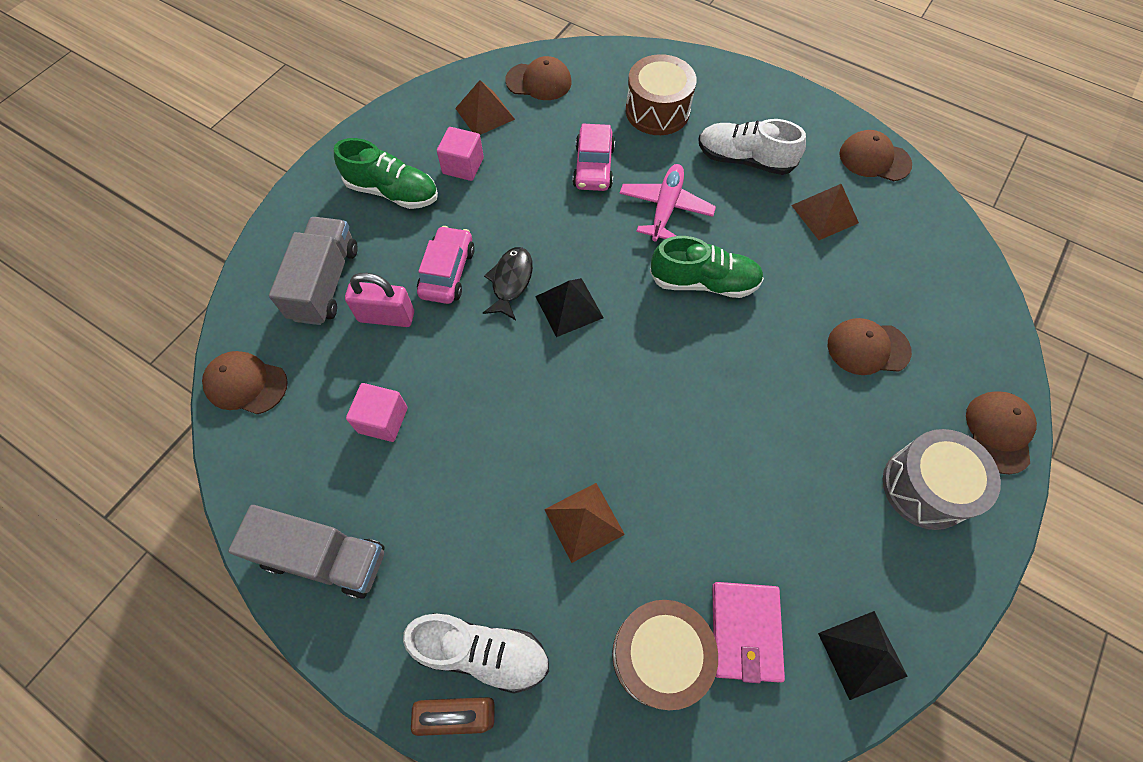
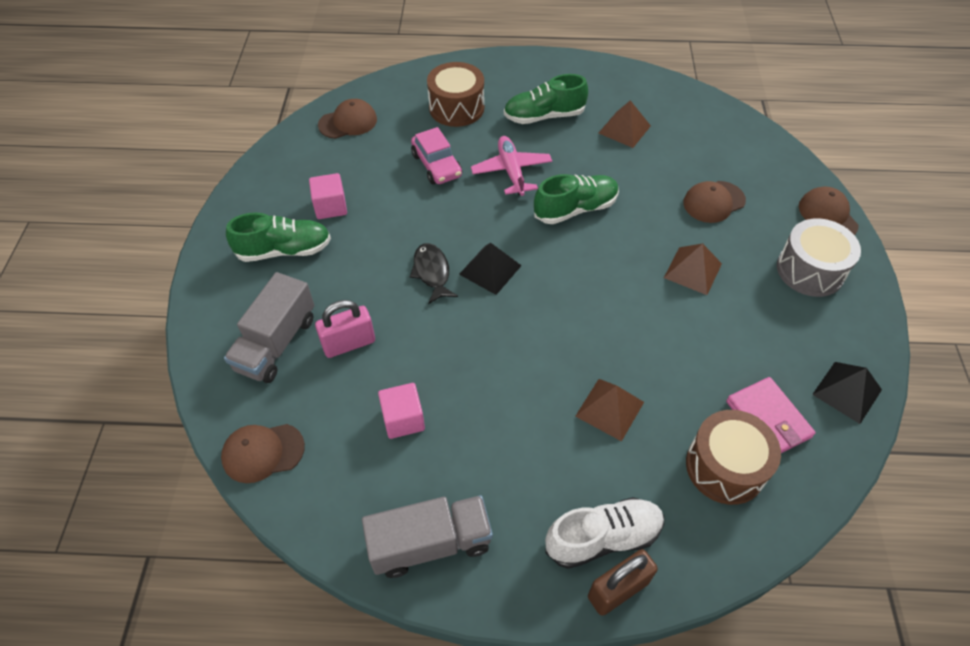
camera: 30 degrees left, 10 degrees down
(325, 283) = (276, 343): grey truck -> grey truck turned 135 degrees counterclockwise
(447, 272) = (376, 288): pink car -> none
(485, 114) = (320, 162): brown pyramid -> brown pyramid (693, 270)
(744, 159) = (544, 116): white shoe -> green shoe
(874, 159) = (631, 81): brown cap -> none

